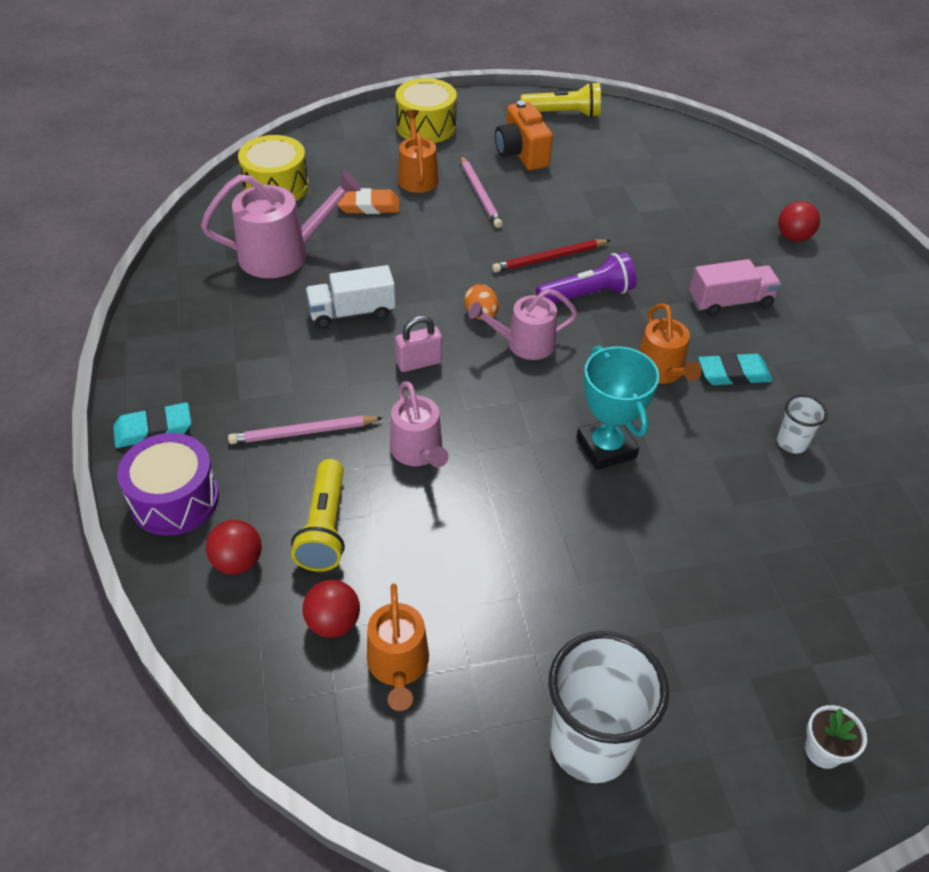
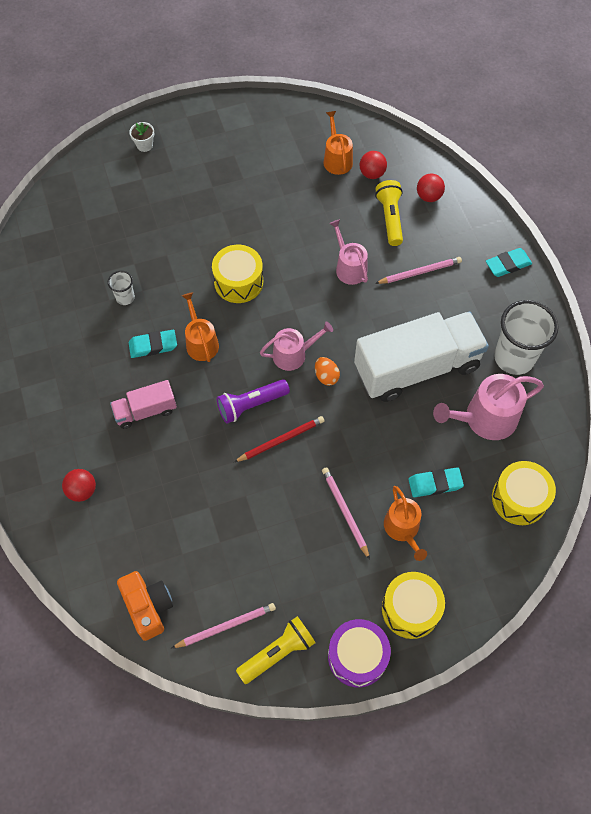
camera: 175 degrees right, 15 degrees up
(175, 499) = (475, 225): purple drum -> purple drum (357, 656)
(352, 312) = (417, 368): white truck -> white truck, size x2.06
(368, 206) = (435, 484): orange eraser -> turquoise eraser
(419, 363) = (361, 330): pink padlock -> none
(521, 154) = (314, 577): orange camera -> orange camera (148, 607)
(563, 114) = (278, 652): yellow flashlight -> yellow flashlight turned 150 degrees clockwise
(591, 744) = (247, 138): white cup -> white cup (514, 358)
(606, 448) = (238, 282): turquoise trophy -> yellow drum
(615, 132) = (226, 626): none -> pink pencil

